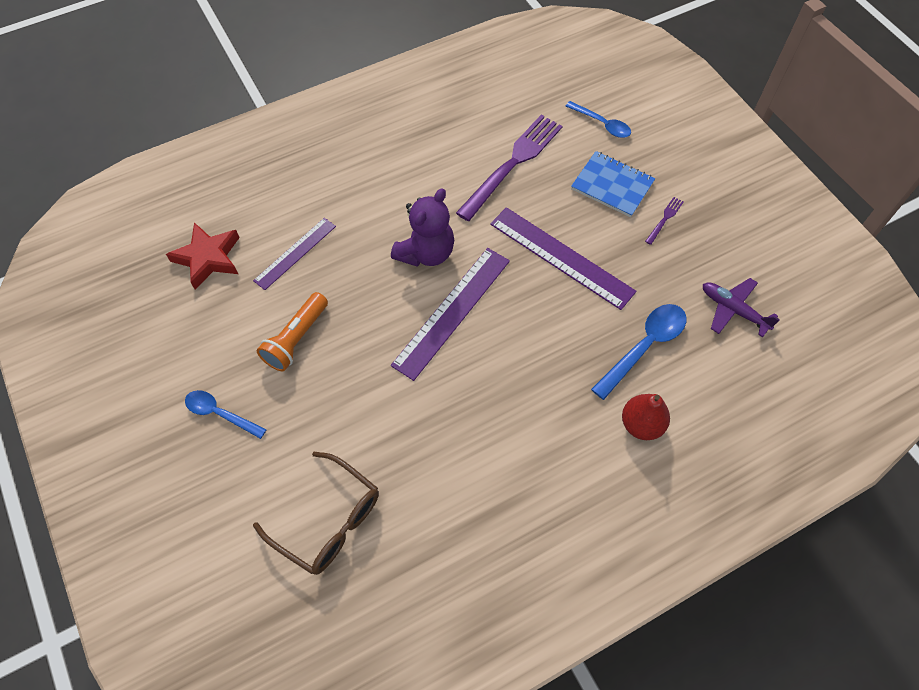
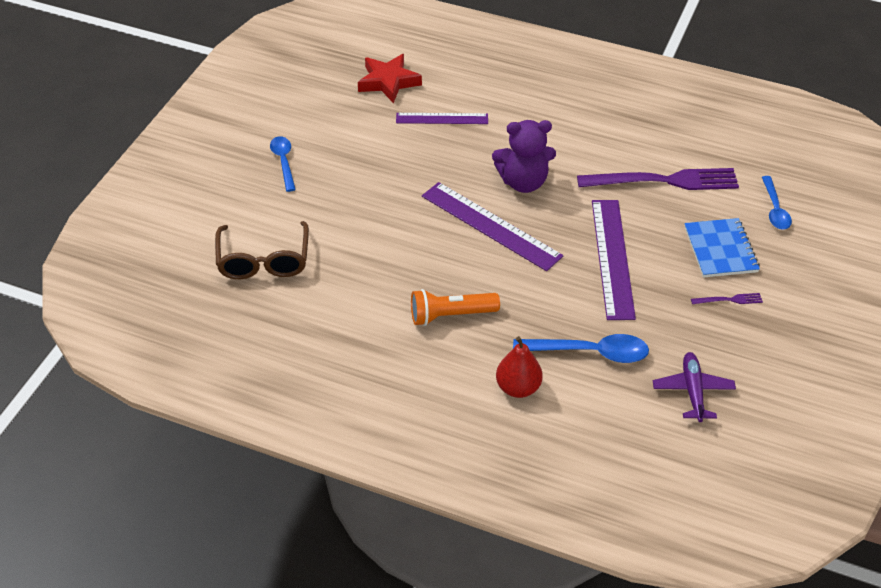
camera: 50 degrees right, 15 degrees down
(296, 339) = (377, 161): orange flashlight -> orange flashlight (451, 315)
(452, 312) = (490, 226): purple ruler -> purple ruler turned 45 degrees clockwise

